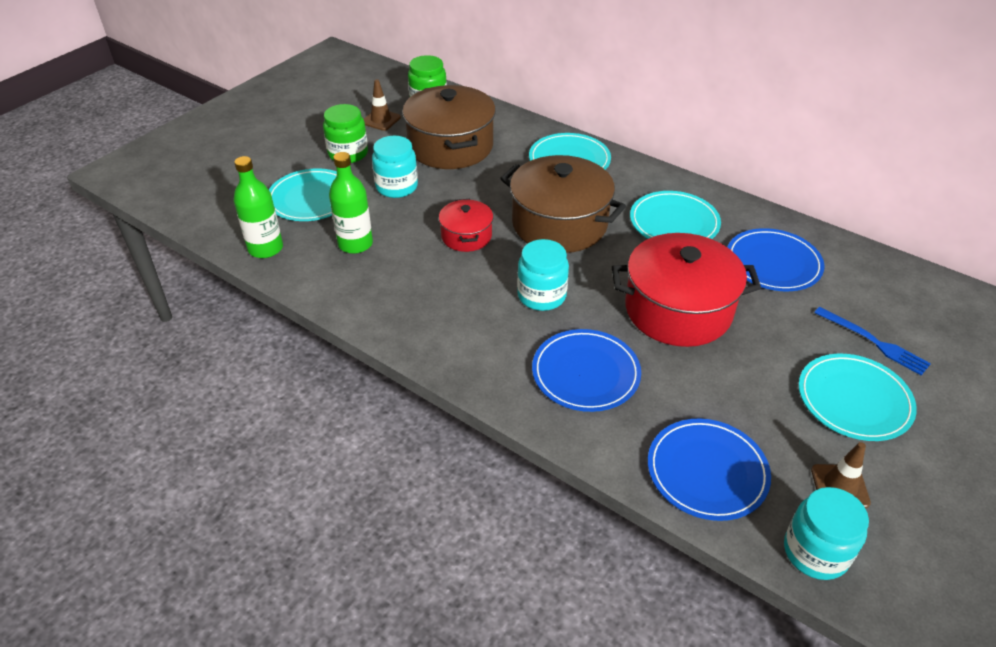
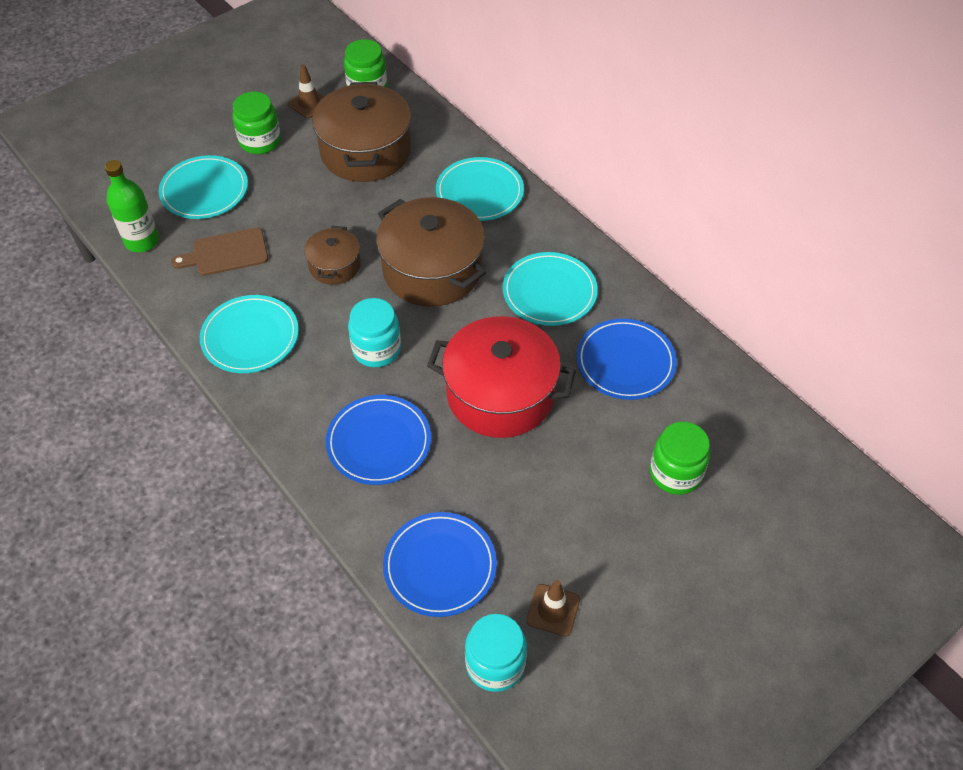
camera: 15 degrees right, 10 degrees up
(355, 244) = (226, 253): green bottle -> brown cutting board
(396, 187) = (291, 192): turquoise jar -> none
(466, 236) = (334, 266): red pot -> brown pot
(854, 400) = (618, 529): turquoise plate -> turquoise plate (250, 337)
(874, 342) = (675, 473): blue fork -> green jar

